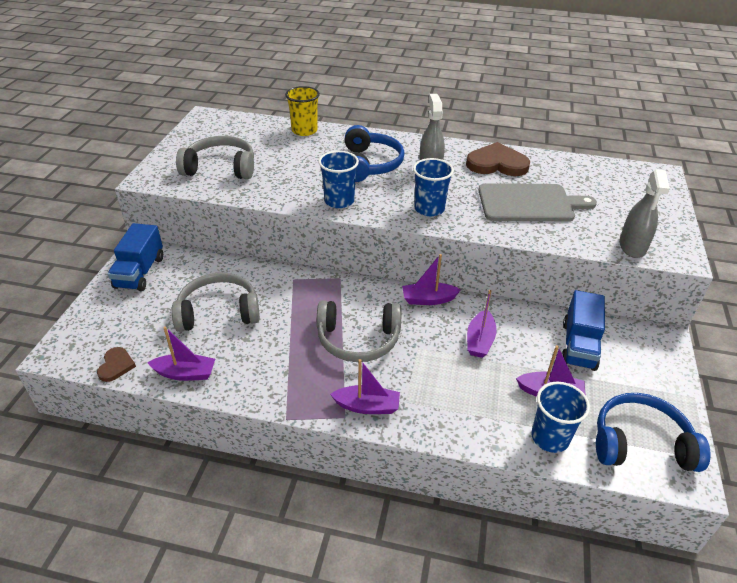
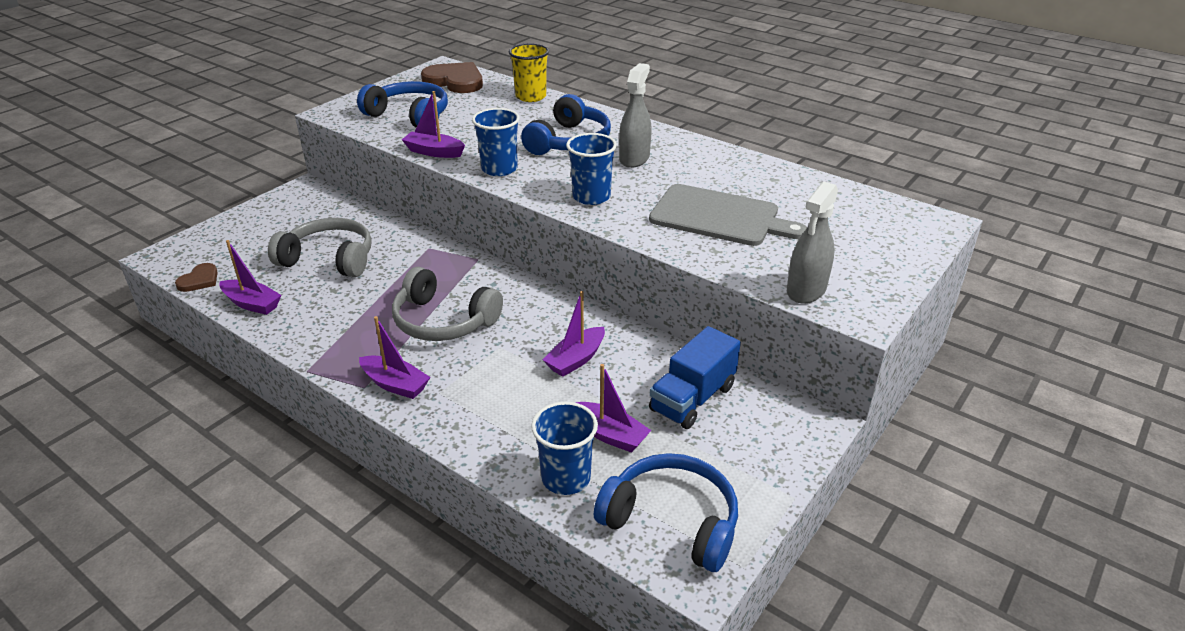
camera: 25 degrees right, 5 degrees down
(140, 272) = (289, 206): blue truck -> none
(220, 168) = (410, 116): grey headphones -> blue headphones
(428, 299) = (555, 304): purple boat -> purple boat (434, 152)
(497, 164) = (722, 169): brown heart -> brown heart (455, 81)

